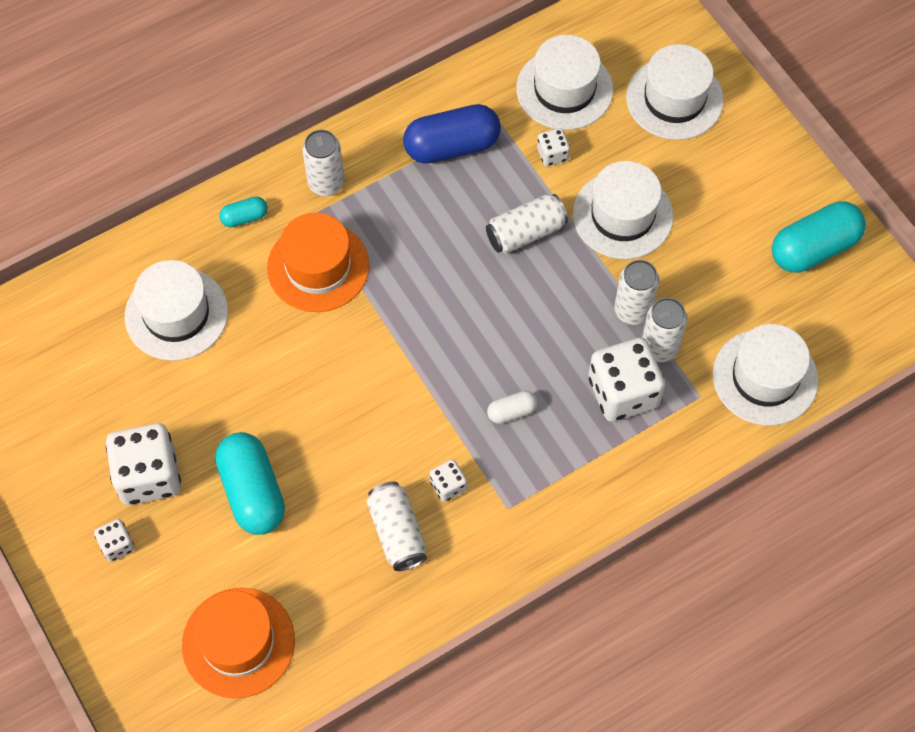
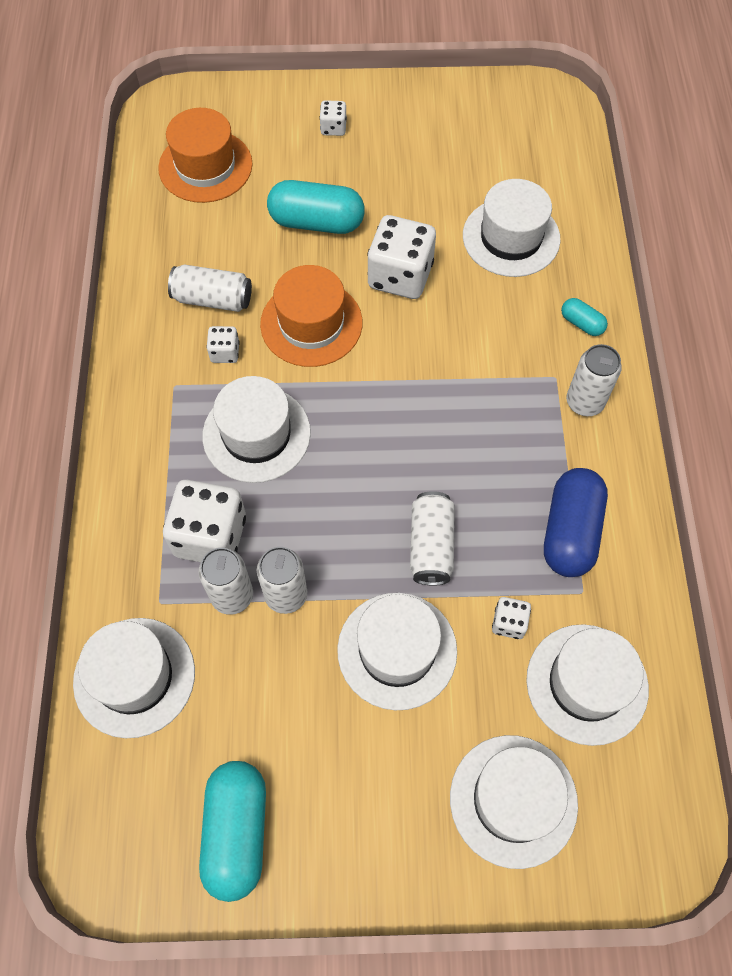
camera: 120 degrees right, 0 degrees up
(149, 475) = (376, 166): white dice -> white dice (400, 276)
(244, 217) = (581, 323): turquoise capsule -> turquoise capsule turned 60 degrees counterclockwise
(318, 267) = (496, 356): orange hat -> orange hat (311, 323)
(511, 411) = (256, 434): white capsule -> white hat

